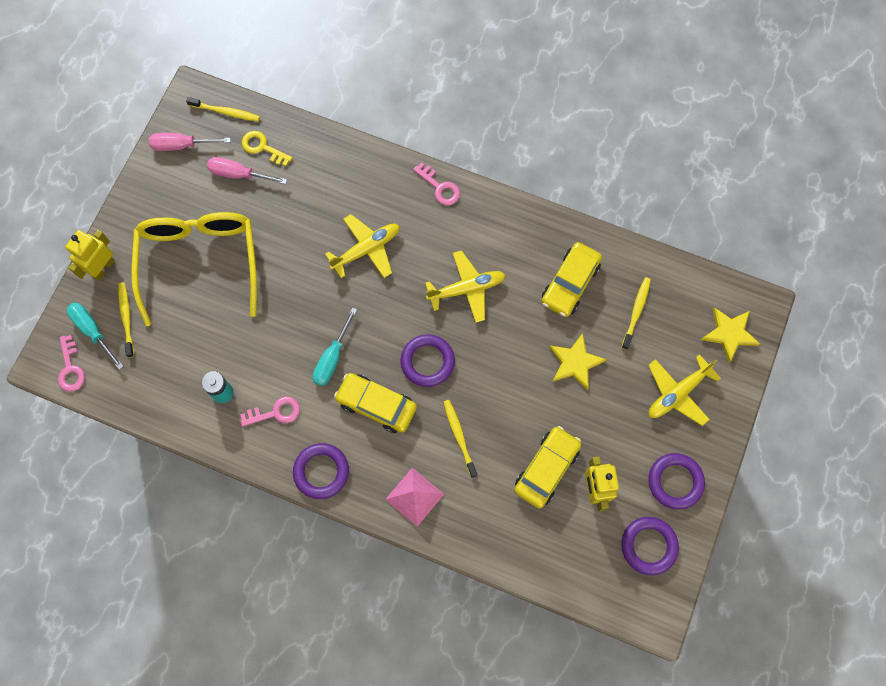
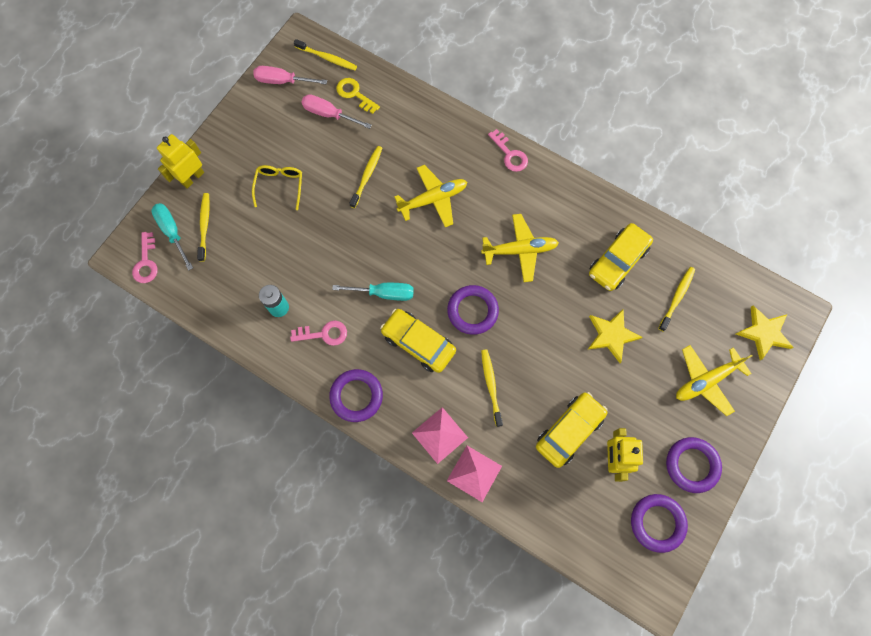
camera: 10 degrees right, 0 degrees up
(200, 261) = (280, 186): yellow glasses -> yellow glasses, size x0.43
(291, 236) = (367, 176): none -> yellow toothbrush
(332, 358) = (384, 293): turquoise screwdriver -> turquoise screwdriver turned 120 degrees counterclockwise
(456, 529) = (474, 473): none -> pink pyramid

